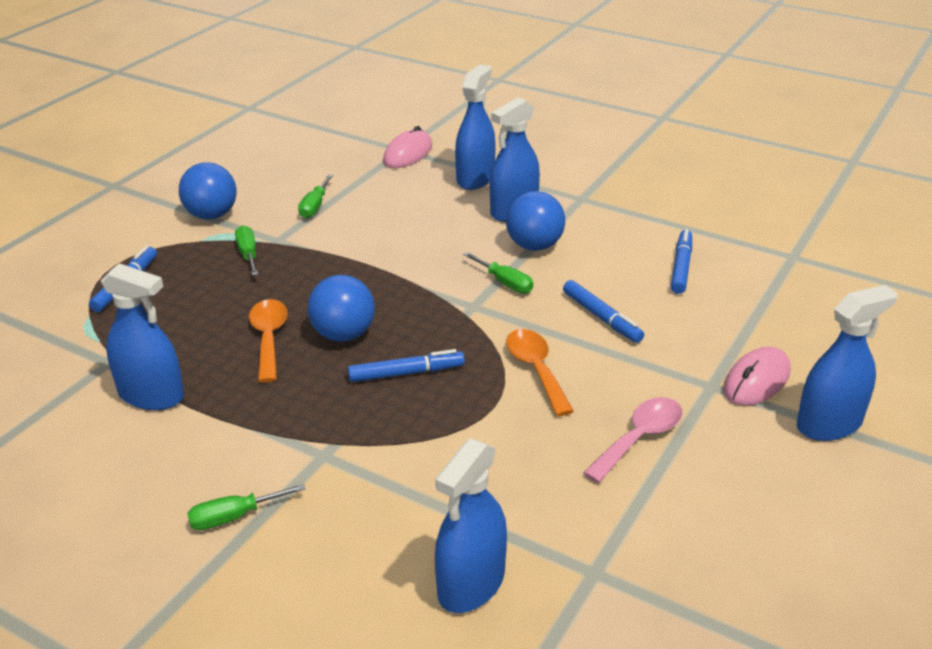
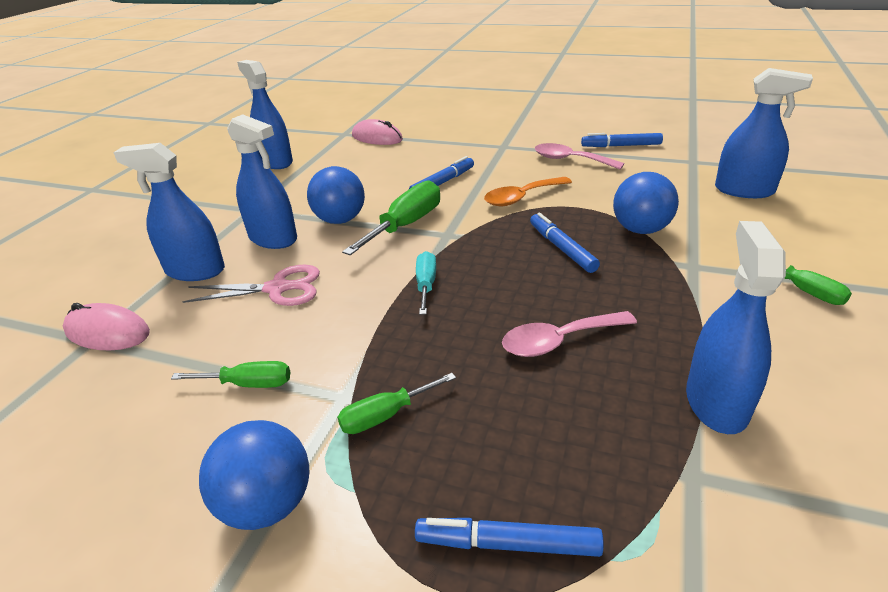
camera: 100 degrees left, 0 degrees up
(269, 338) = (558, 341): orange spoon -> pink spoon
(343, 335) = (525, 293): blue ball -> blue ball (640, 230)
(388, 284) = (426, 285): none -> turquoise screwdriver
(425, 214) = (277, 289): none -> pink scissors
(505, 283) = (406, 225): green screwdriver -> green screwdriver, size x1.69
(681, 267) = (365, 163): blue marker -> blue marker (621, 146)
(756, 380) = (490, 136): pink mouse -> pink mouse (377, 138)
(829, 424) = (519, 120): blue spray bottle -> blue spray bottle (276, 162)

